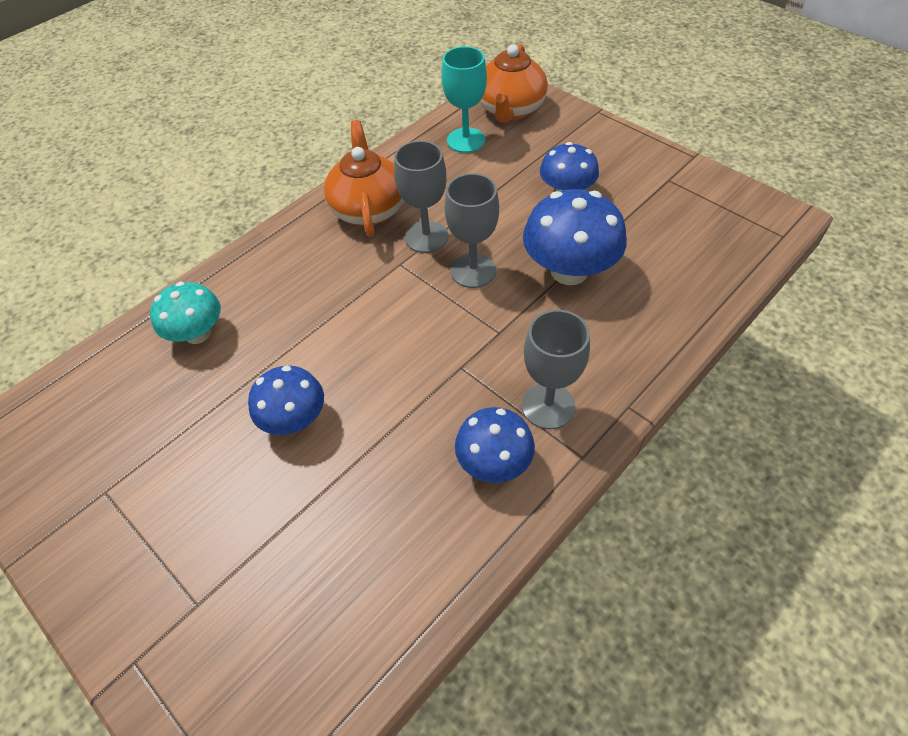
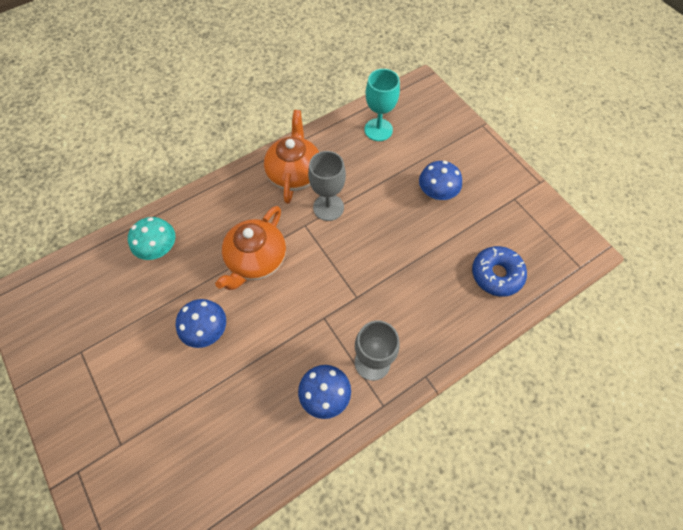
camera: 10 degrees right, 10 degrees up
(473, 271) = (352, 243): grey goblet -> none
(510, 110) = (418, 109): orange teapot -> orange teapot (256, 260)
(569, 271) = (418, 259): blue mushroom -> none
(678, 266) = (496, 274): none -> blue donut

